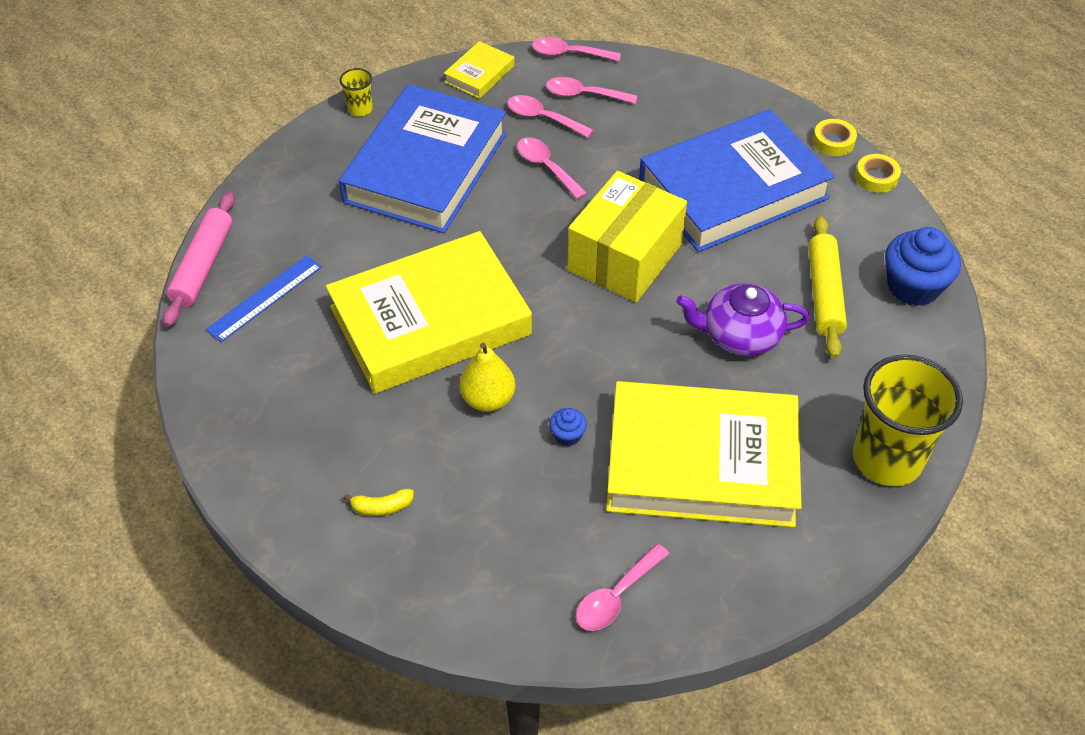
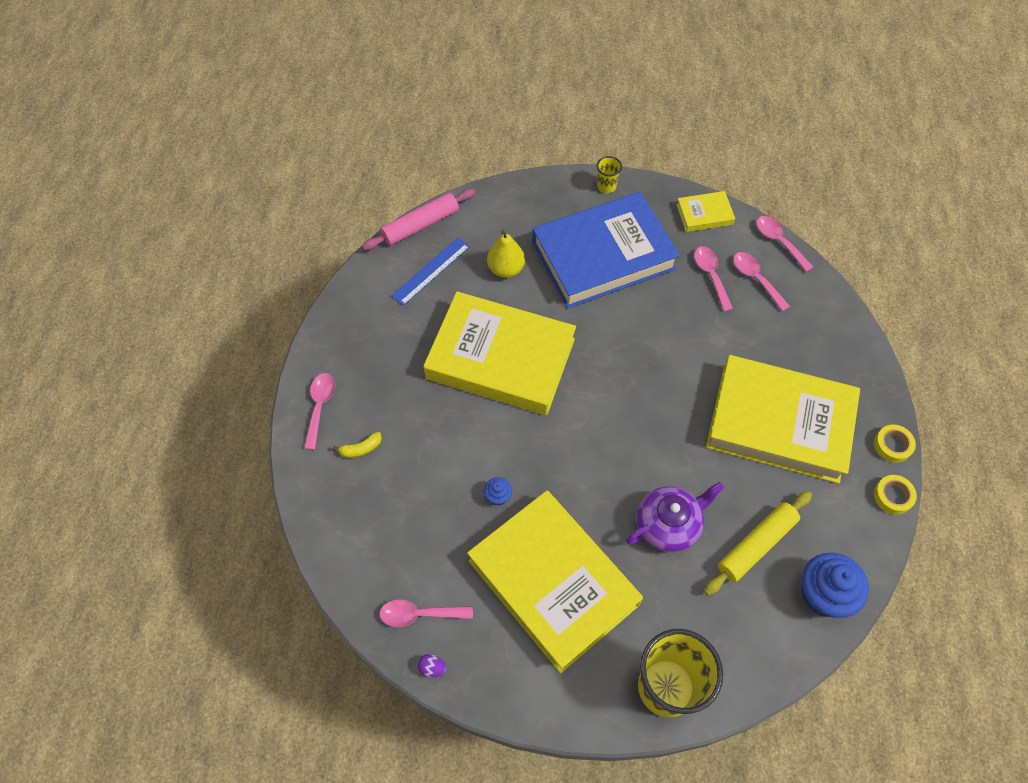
camera: 45 degrees right, 10 degrees up
(265, 298) = (431, 271): blue ruler -> blue ruler turned 45 degrees counterclockwise
(382, 507) = (361, 449): yellow banana -> yellow banana turned 60 degrees counterclockwise
(488, 399) = (480, 435): yellow pear -> yellow pear (506, 269)
(546, 167) = (675, 312): pink spoon -> pink spoon (320, 406)
(624, 257) = (656, 412): yellow box -> none
(683, 628) = (432, 668): none -> purple egg
(732, 189) = (779, 423): blue book -> yellow book
(740, 335) = (668, 525): purple teapot -> purple teapot turned 105 degrees clockwise

